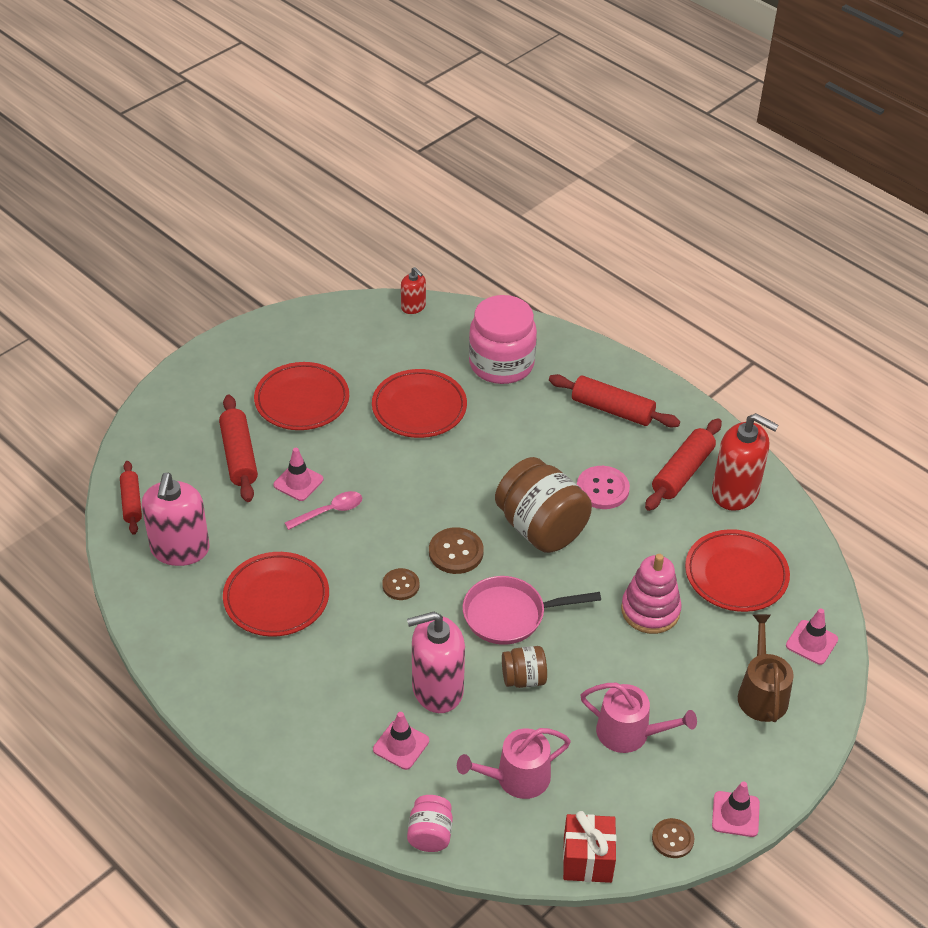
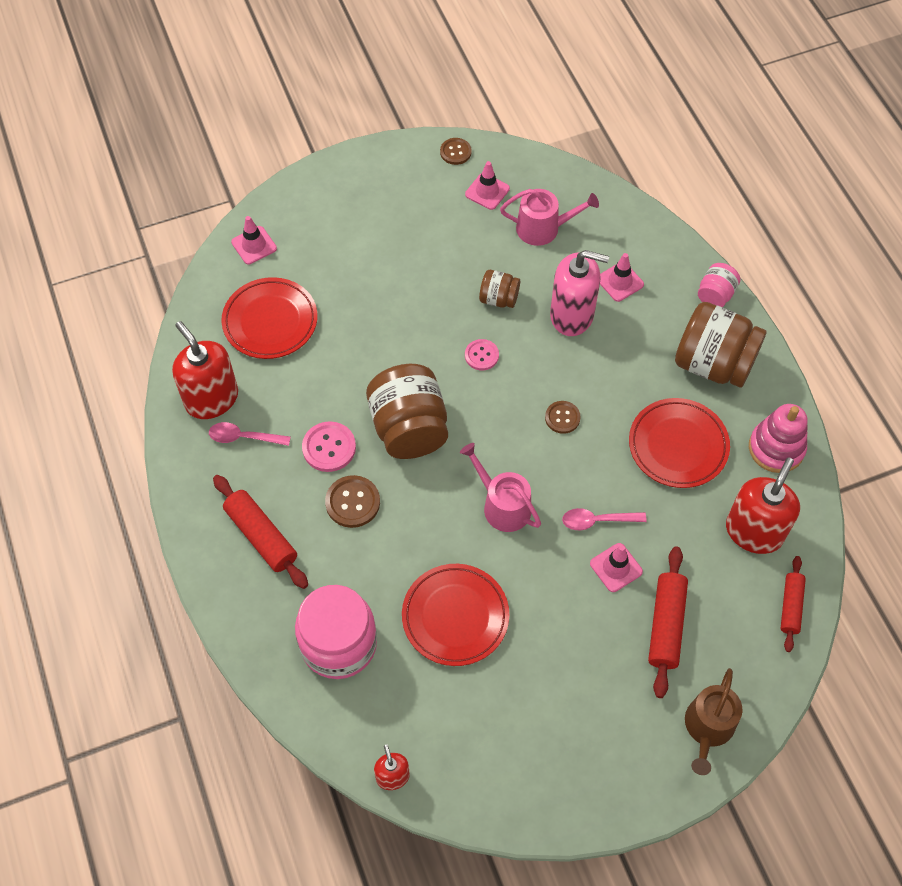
camera: 155 degrees left, 15 degrees up
(180, 549) = (754, 531): pink soap dispenser -> red soap dispenser
(265, 690) = (713, 363): none -> brown jar
(302, 400) = (575, 677): red plate -> none
(430, 834) = (625, 213): pink jar -> pink jar (715, 295)
(456, 552) = (498, 432): brown button -> brown button (352, 502)
(510, 615) = (481, 355): pink pan -> pink button
(587, 860) = (522, 160): red gift -> none
(629, 733) = (441, 229): pink watering can -> pink watering can (502, 505)
(650, 610) = (362, 317): pink stacking toy -> pink stacking toy (776, 448)
(682, 472) = (244, 437): red rolling pin -> pink spoon
(735, 814) = (401, 152): pink traffic cone -> pink traffic cone (487, 191)
(761, 693) = (322, 222): brown watering can -> brown watering can (708, 728)

